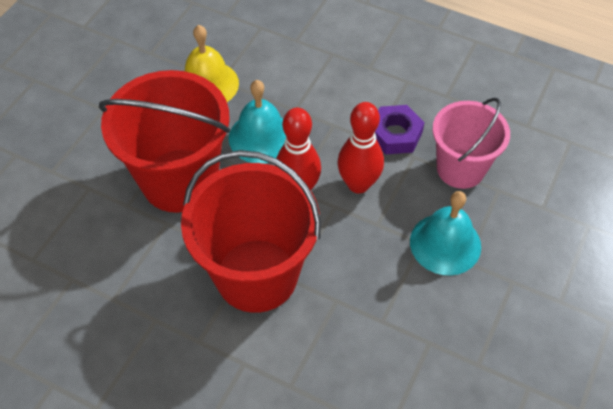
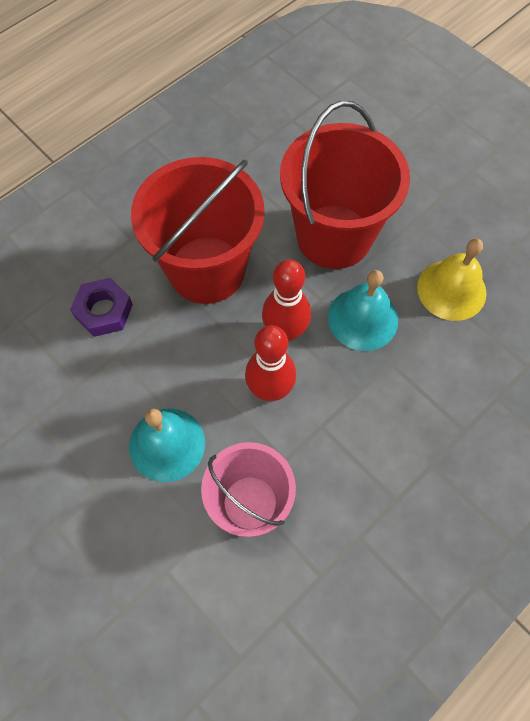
camera: 110 degrees right, 10 degrees up
(395, 134) = (321, 453): purple nut -> purple nut (104, 311)

